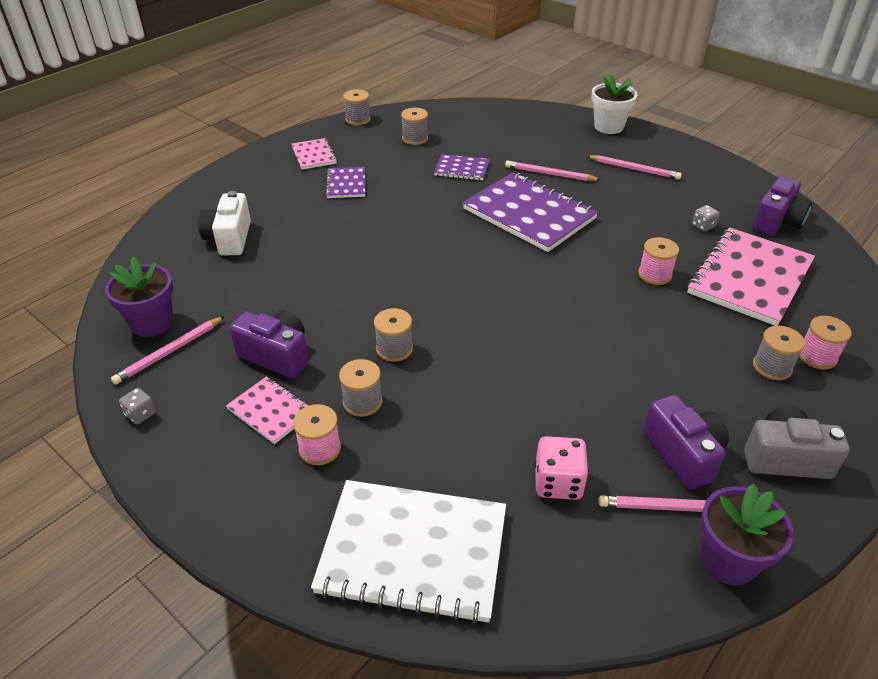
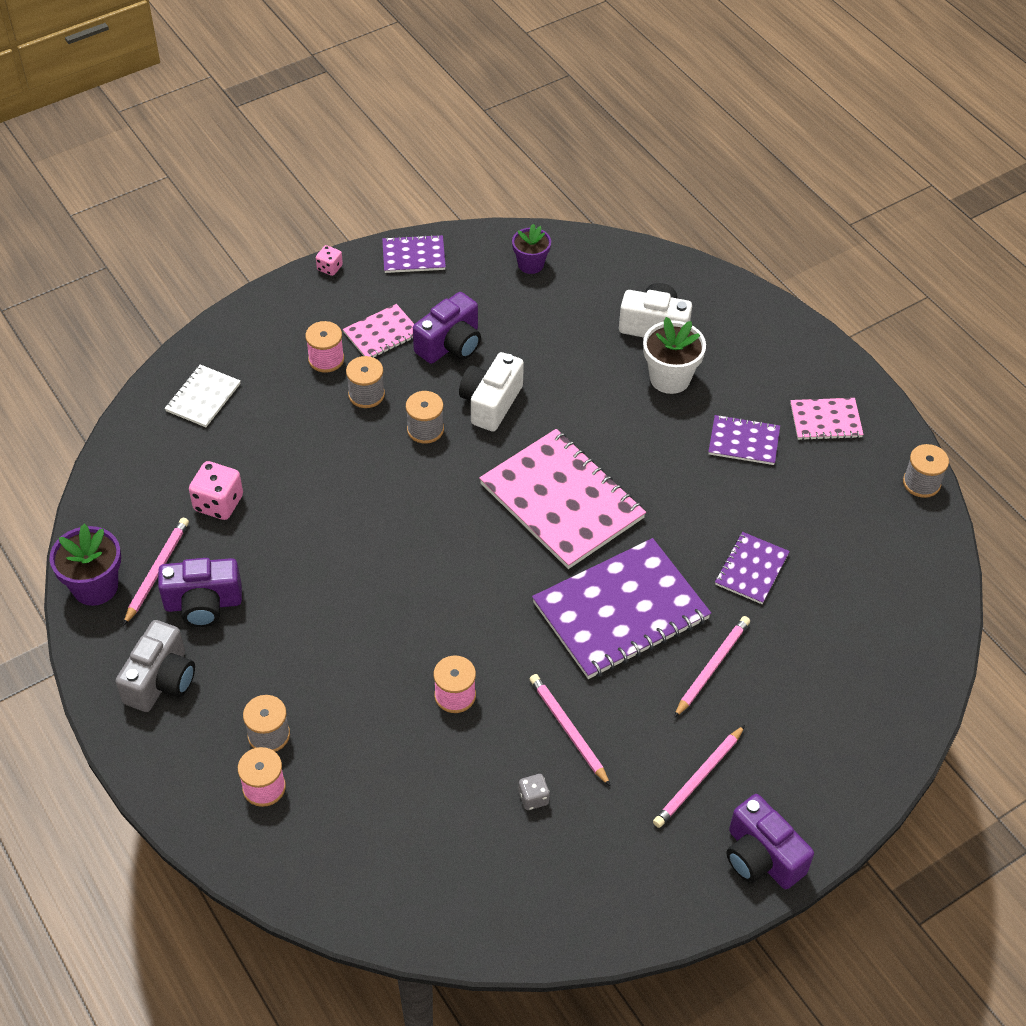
camera: 105 degrees right, 10 degrees up
(140, 414) = (413, 256): grey dice -> purple notebook
(152, 323) = (530, 264): purple flower pot -> purple flower pot, size x0.66
(165, 487) = (329, 268): none -> pink dice
(169, 352) = (485, 275): pink pencil -> pink pencil (568, 730)
(347, 314) = (491, 403): none -> white camera
(413, 551) = (203, 397): white notebook -> white notebook, size x0.50
(415, 138) = (849, 537): grey spool -> none
(608, 127) = (837, 799): white flower pot -> white flower pot (670, 378)
(750, 278) = (412, 795): pink notebook -> pink notebook (561, 501)
(776, 222) = (514, 897): purple camera -> purple camera (761, 857)

